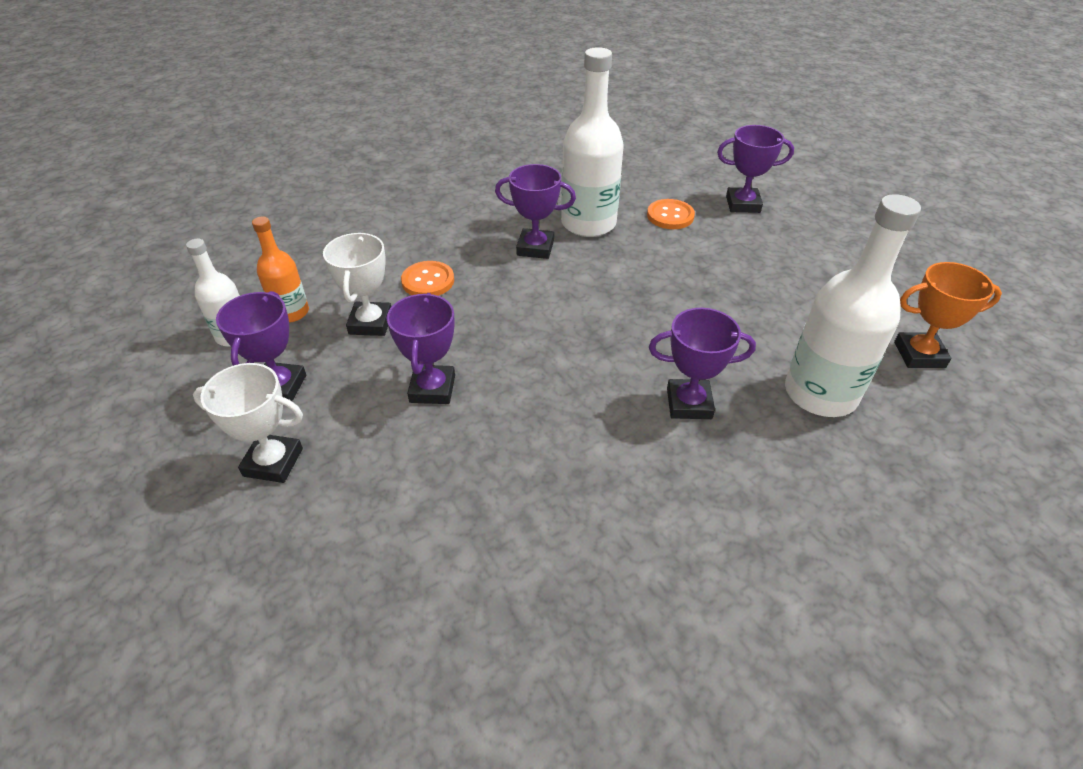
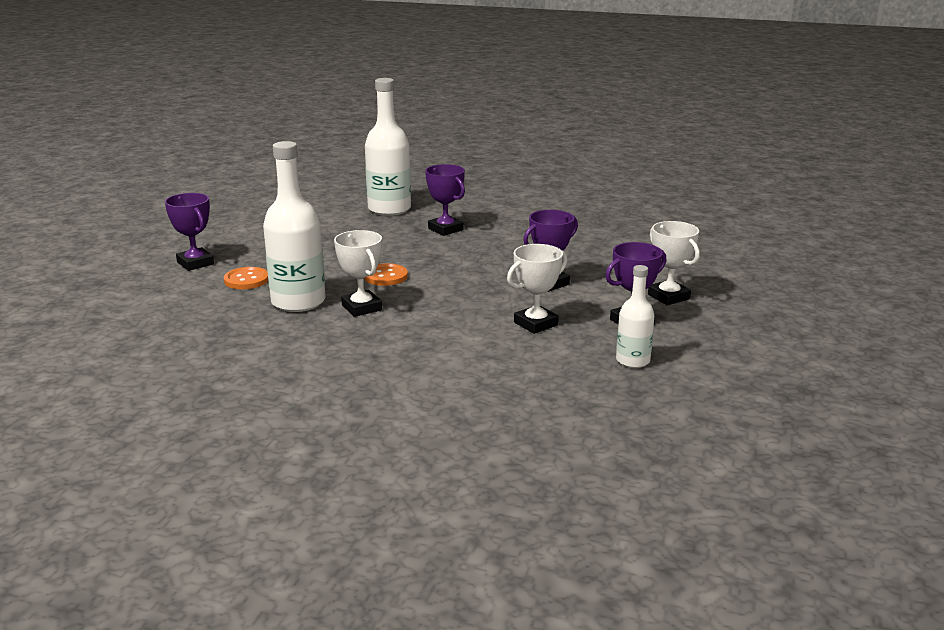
camera: 130 degrees left, 20 degrees down
(291, 312) = (578, 355): orange bottle -> none
(428, 281) = (462, 326): orange button -> orange button (385, 276)
(535, 248) = (361, 308): purple trophy -> white trophy
(919, 355) = (322, 198): orange trophy -> none

